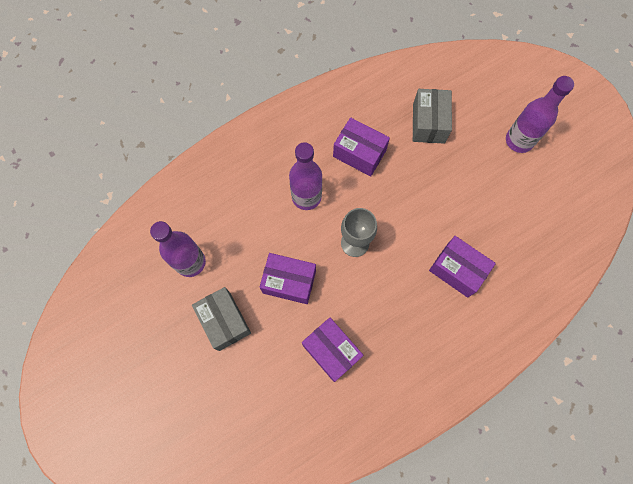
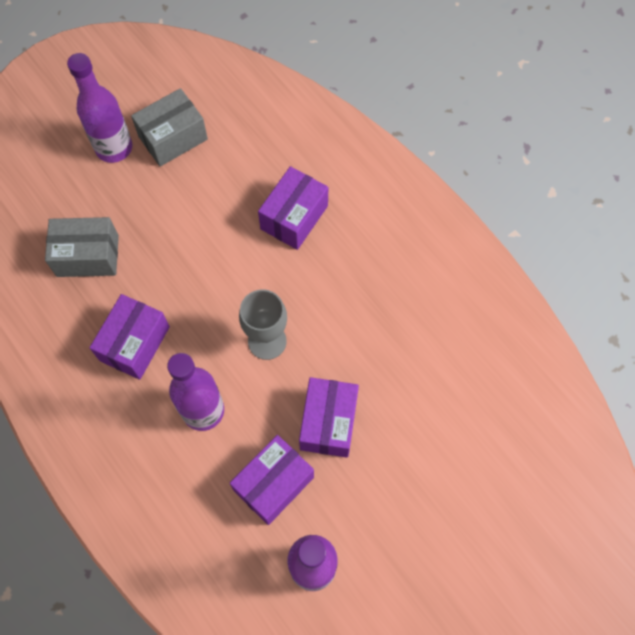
camera: 95 degrees left, 5 degrees down
(224, 321) = (392, 505): grey box -> grey box (173, 138)
(331, 351) = (414, 360): purple box -> purple box (274, 484)

